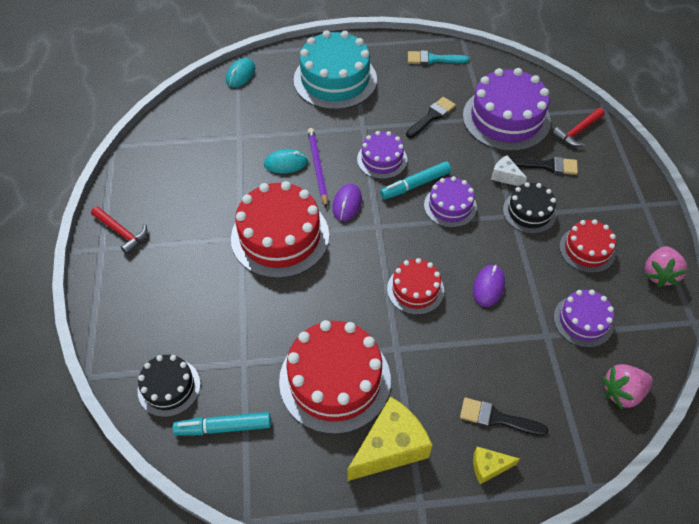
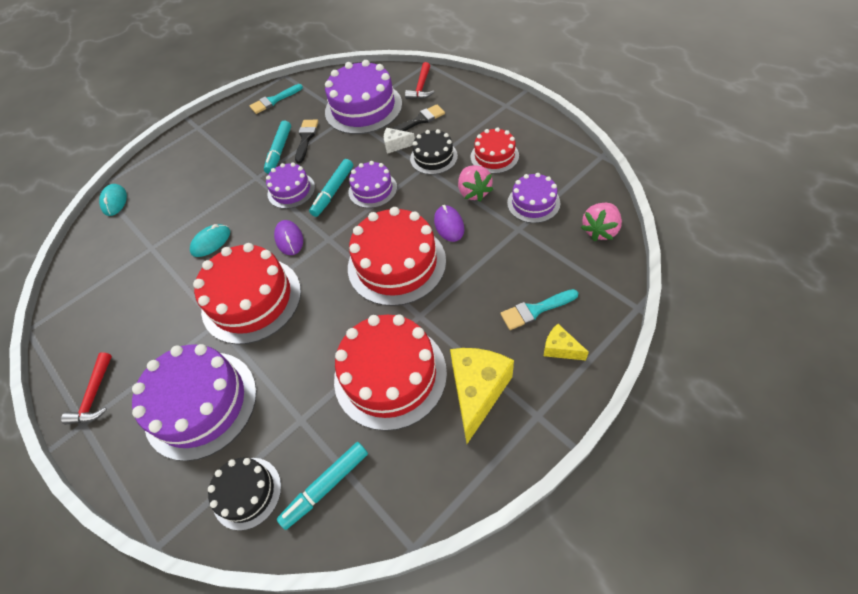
camera: 30 degrees left, 0 degrees up
(122, 233) = (94, 396): red hammer -> red hammer turned 90 degrees clockwise
(185, 295) = (201, 404): none -> purple cake
(317, 168) = (242, 229): purple pencil -> none
(335, 79) = (204, 158): turquoise cake -> none
(400, 114) = (279, 151): none -> turquoise marker
(415, 289) = (396, 264): red cake -> red cake, size x1.81
(488, 467) = (560, 349): yellow cheese -> yellow cheese turned 75 degrees clockwise
(497, 418) = (535, 310): black brush -> turquoise brush
(659, 274) = (554, 141): pink strawberry -> pink strawberry (474, 192)

